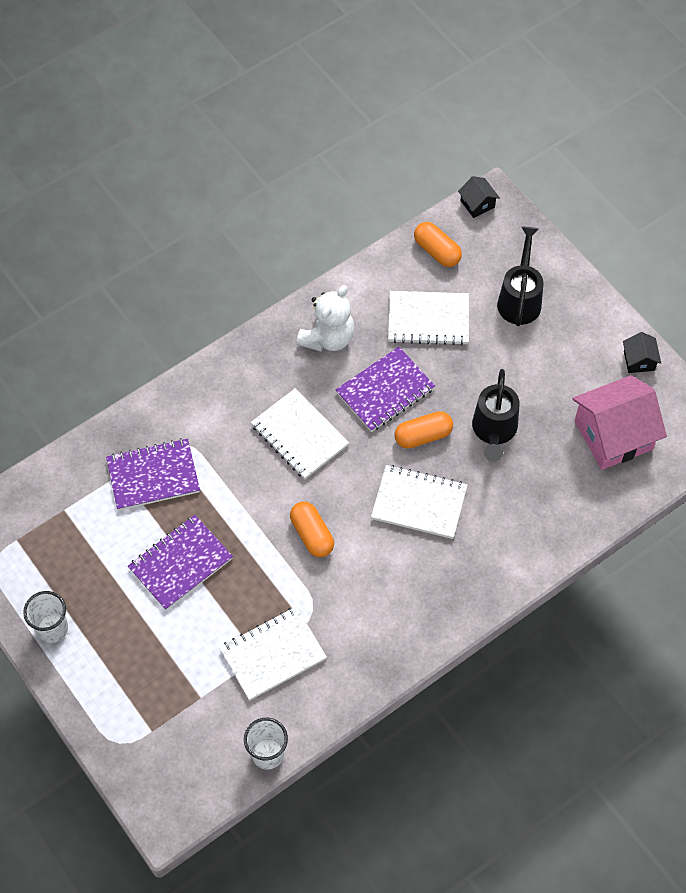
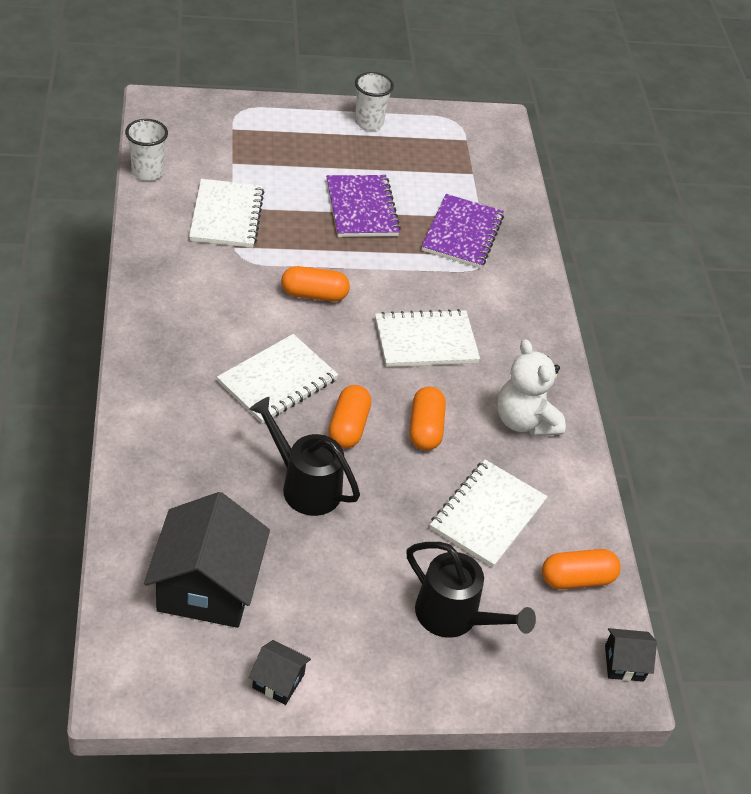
camera: 115 degrees right, 15 degrees down
(385, 391) = (425, 428): purple notebook -> orange capsule
(613, 435) = (207, 586): pink house -> black house

